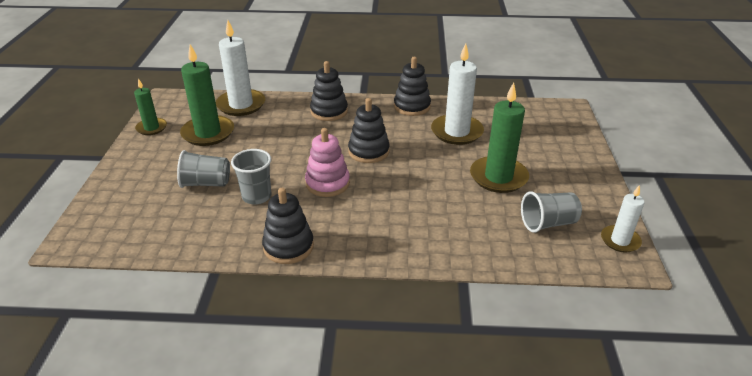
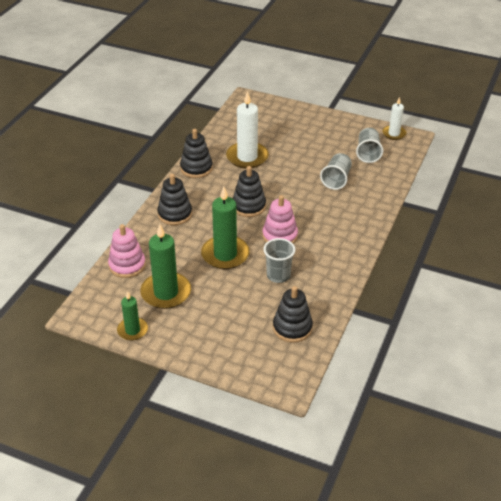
camera: 70 degrees left, 5 degrees up
(206, 183) = (246, 302): grey cup -> grey cup (336, 179)
(241, 105) = (127, 265): white candle -> pink stacking toy
(288, 246) = (344, 268): black stacking toy -> black stacking toy (292, 328)
(498, 177) = (312, 156): green candle -> green candle (225, 254)

